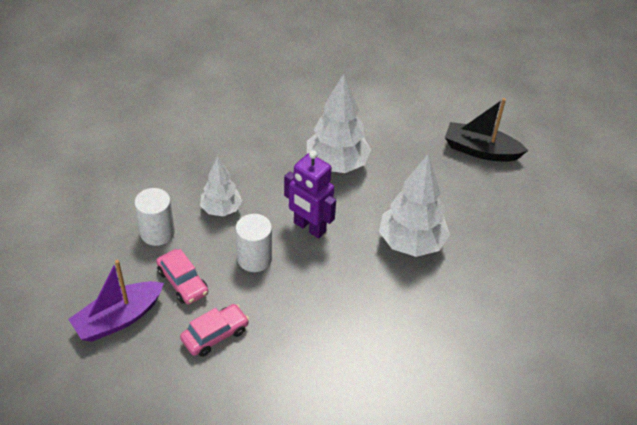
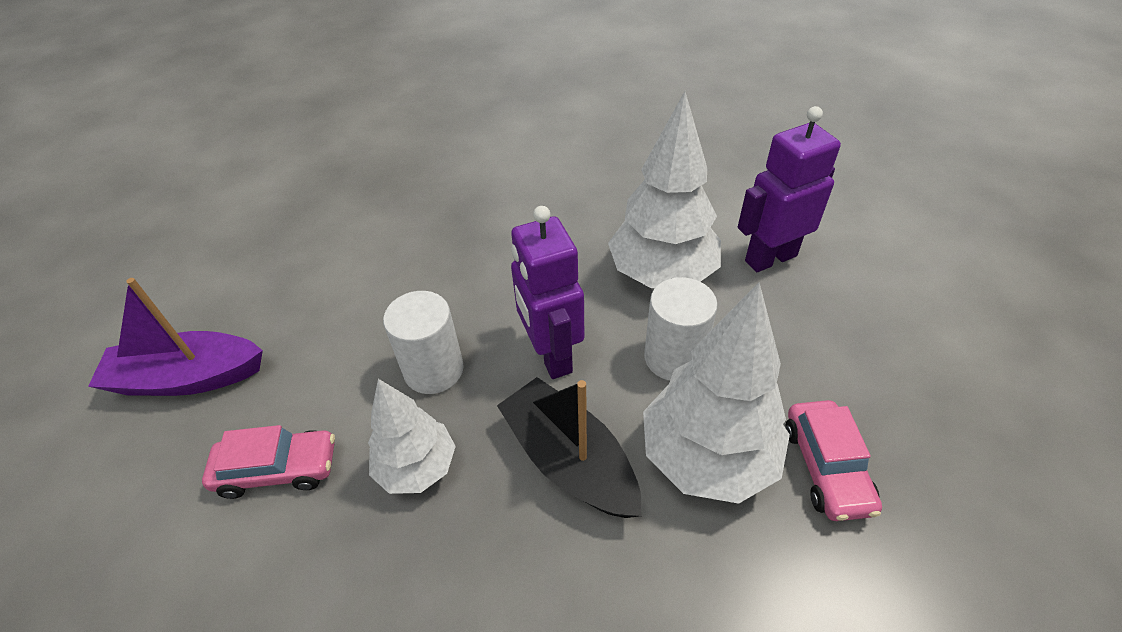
camera: 35 degrees right, 0 degrees up
(157, 233) = (342, 278): white cylinder -> white cylinder (674, 357)
(183, 282) = (310, 362): pink car -> pink car (826, 467)
(221, 209) = (448, 278): white tree -> white tree (417, 467)
(385, 135) = (770, 258): none -> purple robot
(480, 150) = (937, 340): black boat -> black boat (569, 460)

